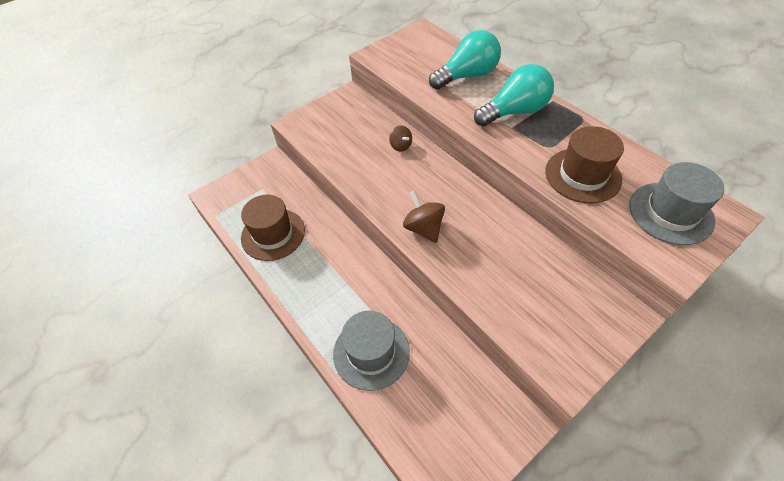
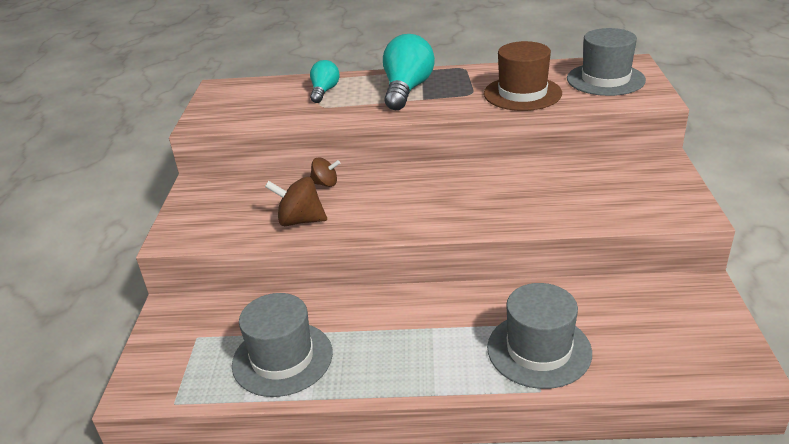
camera: 50 degrees left, 20 degrees down
(273, 234) = (282, 358): brown hat -> grey hat
(423, 228) = (450, 216): brown spinning top -> brown spinning top (300, 221)
(467, 76) = (324, 91): turquoise light bulb -> turquoise light bulb, size x0.58

